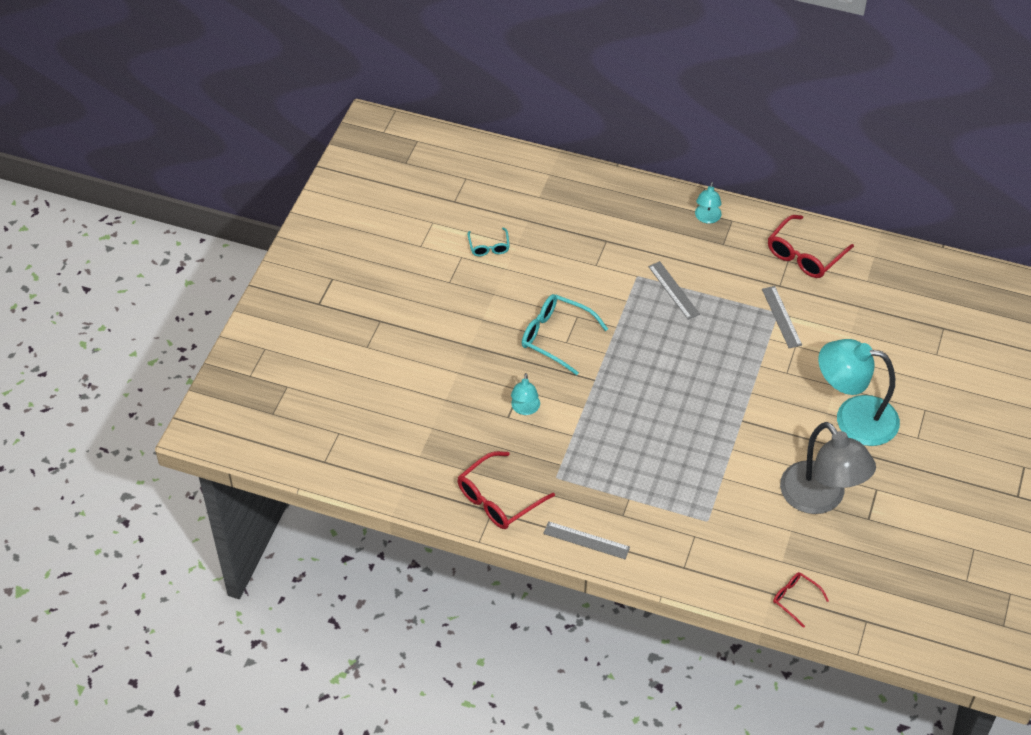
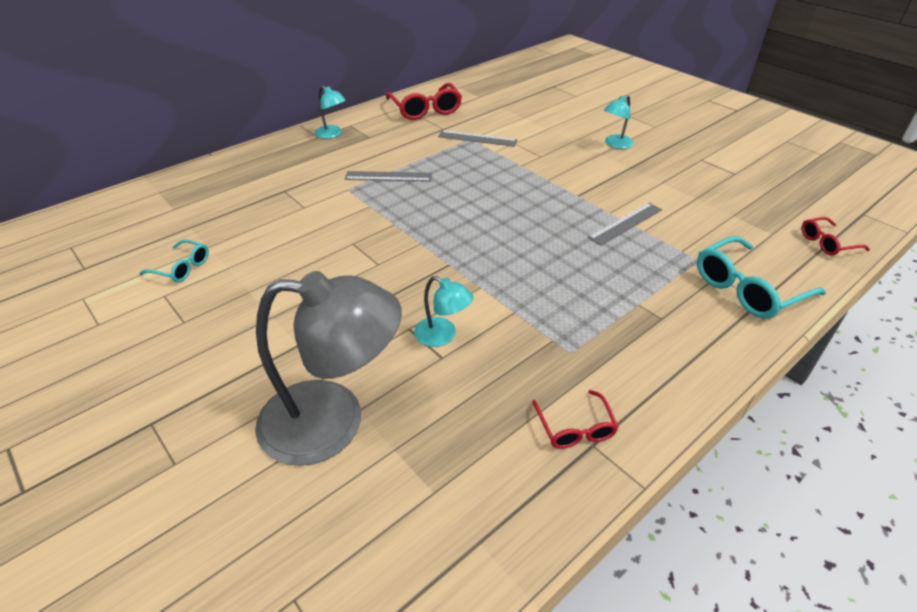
camera: 60 degrees left, 10 degrees down
(498, 499) = (575, 428): red glasses -> red glasses, size x0.56
(555, 337) = (362, 268): turquoise glasses -> turquoise glasses (747, 289)
(586, 540) = (689, 365): grey ruler -> grey ruler (625, 223)
(820, 498) = (699, 188): grey lamp -> grey lamp (333, 422)
(853, 418) = (615, 144): turquoise lamp -> turquoise lamp, size x0.47

